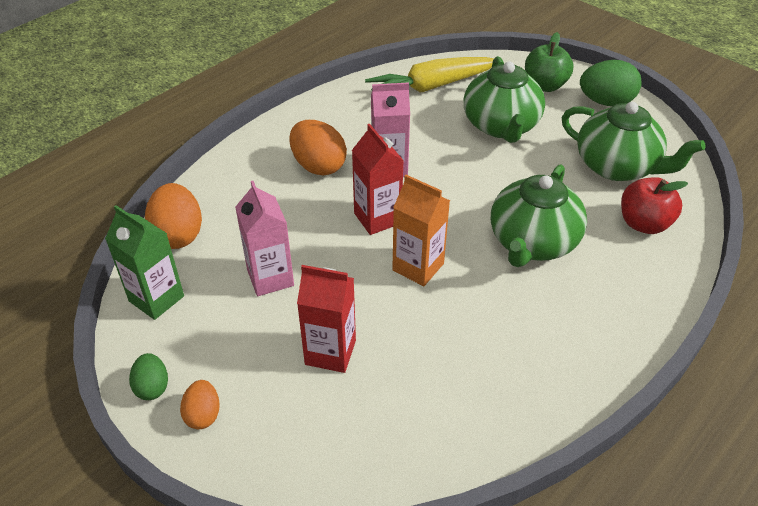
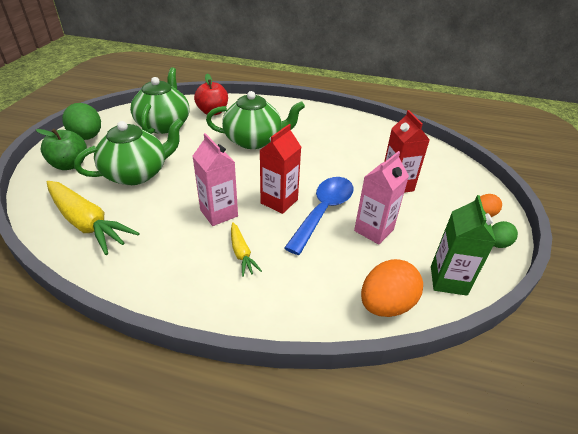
camera: 120 degrees left, 5 degrees down
(318, 166) = (241, 253): orange egg -> yellow carrot
(333, 248) = (323, 211): none -> blue spoon
(418, 267) = (307, 173): orange carton -> none

